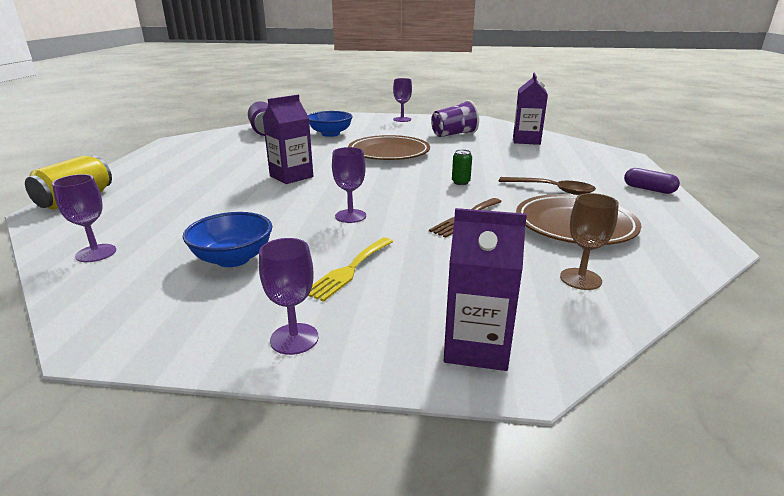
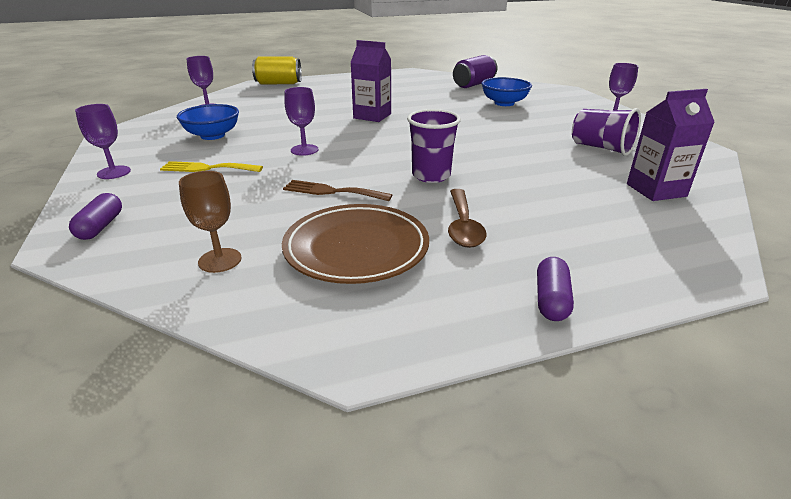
camera: 65 degrees right, 5 degrees up
(389, 153) = (482, 133): brown plate -> none
(460, 182) = (431, 175): green can -> purple cup
(476, 347) = (100, 226): purple carton -> purple capsule

